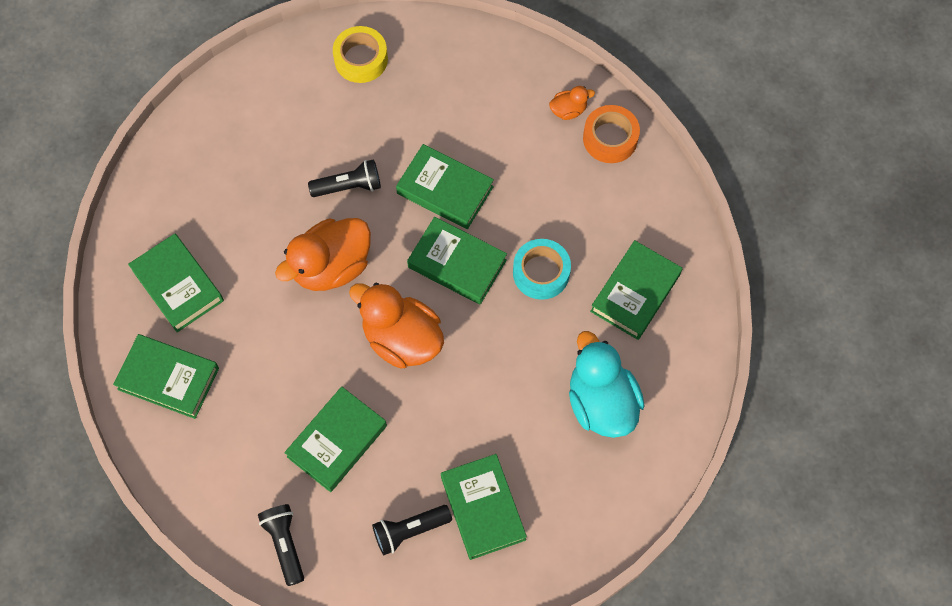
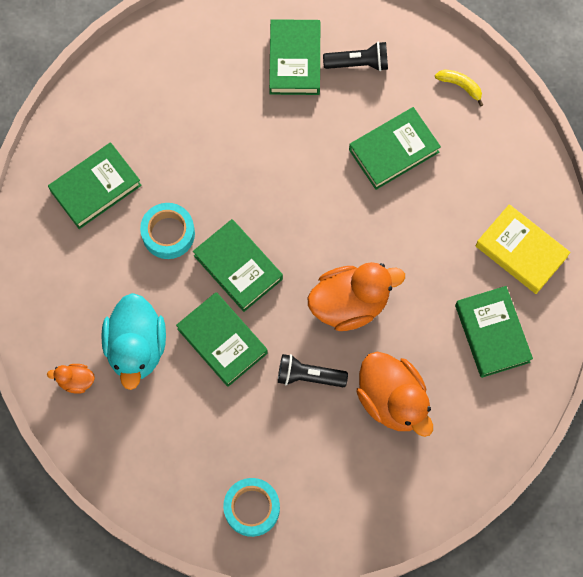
camera: 160 degrees left, 5 degrees up
(168, 379) = (521, 251): green book -> yellow book
(285, 544) = (460, 86): black flashlight -> yellow banana
(361, 59) = (252, 508): yellow tape -> turquoise tape
(402, 339) = (310, 217): orange duck -> orange duck (392, 400)
(601, 402) = (166, 108): turquoise duck -> turquoise duck (136, 347)
(610, 138) = (50, 338): orange tape -> none

